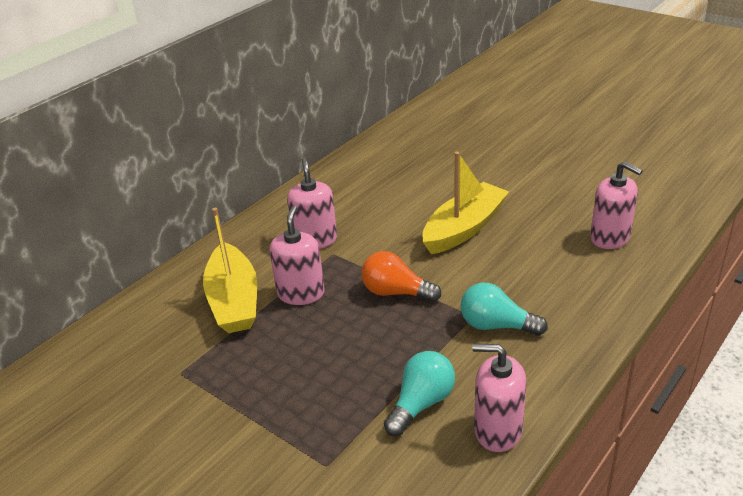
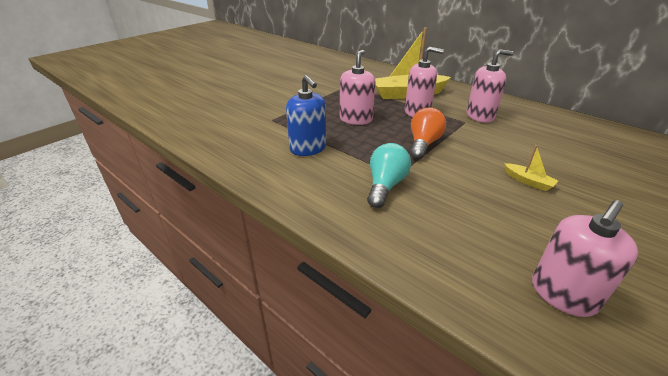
camera: 90 degrees right, 0 degrees up
(421, 403) = (308, 148): turquoise light bulb -> blue soap dispenser
(464, 228) = (528, 181): yellow boat -> yellow boat, size x0.43
(497, 430) = (274, 175): pink soap dispenser -> pink soap dispenser (356, 119)

